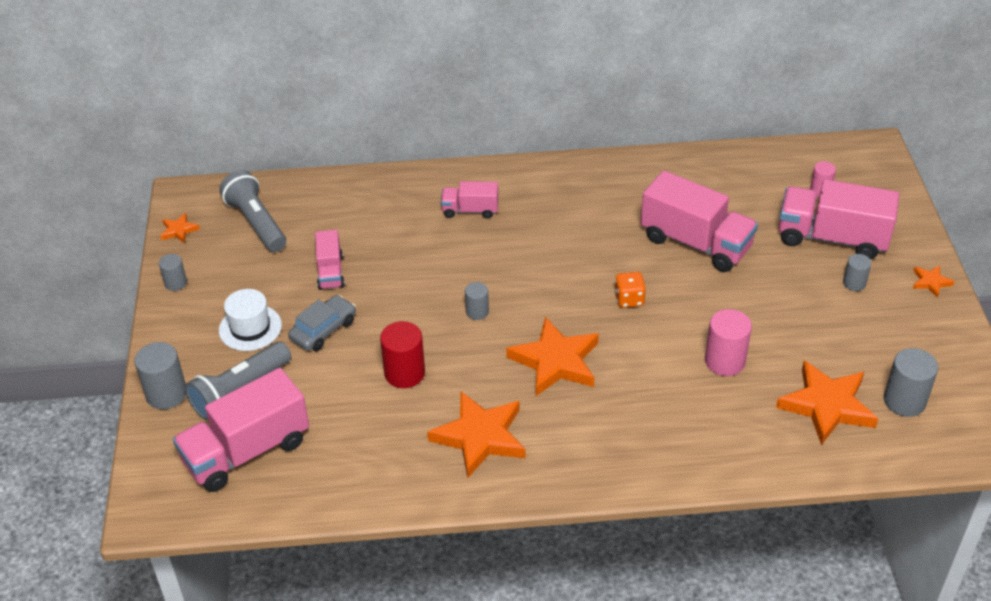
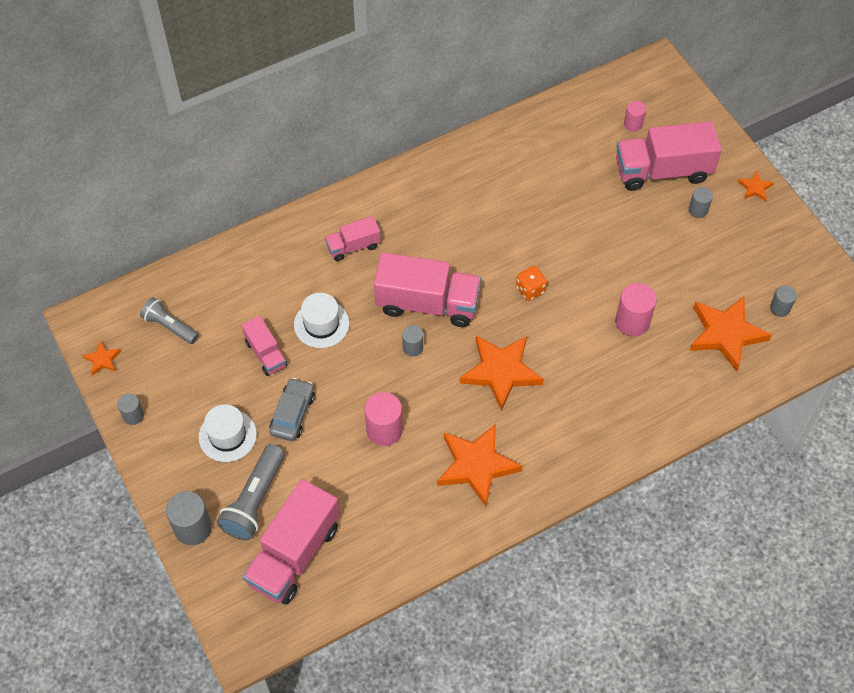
camera: 25 degrees left, 15 degrees up
(256, 223) = (170, 326): grey flashlight -> grey flashlight, size x0.66
(399, 264) = (321, 324): none -> white hat
(404, 373) = (384, 430): red cylinder -> pink cylinder
(695, 243) = (557, 214): pink truck -> pink truck (427, 303)
(904, 401) = (780, 308): grey cylinder -> grey cylinder, size x0.59

